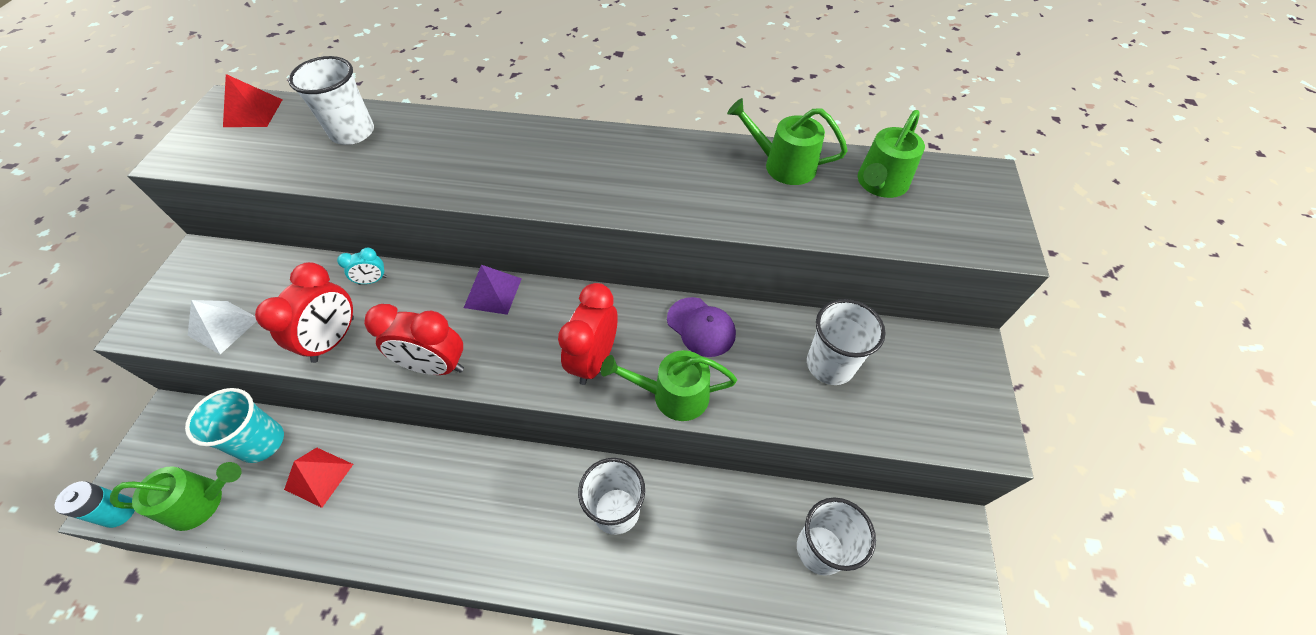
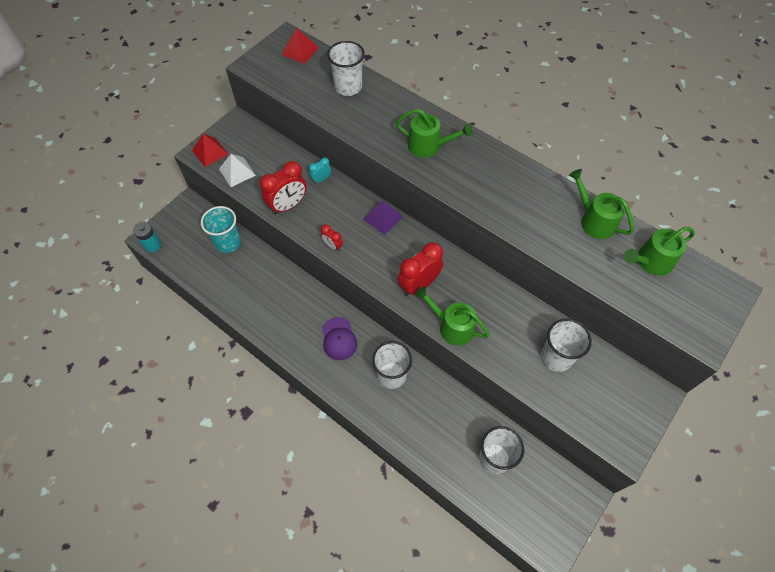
camera: 30 degrees right, 5 degrees up
(202, 502) = (190, 259): green watering can -> green watering can (428, 146)
(319, 476) = (248, 275): red pyramid -> red pyramid (210, 152)
(372, 280) = (321, 179): turquoise clock -> turquoise clock turned 135 degrees clockwise
(435, 366) = (332, 246): red clock -> red clock, size x0.51
(701, 327) = (492, 296): purple cap -> purple cap (339, 339)

